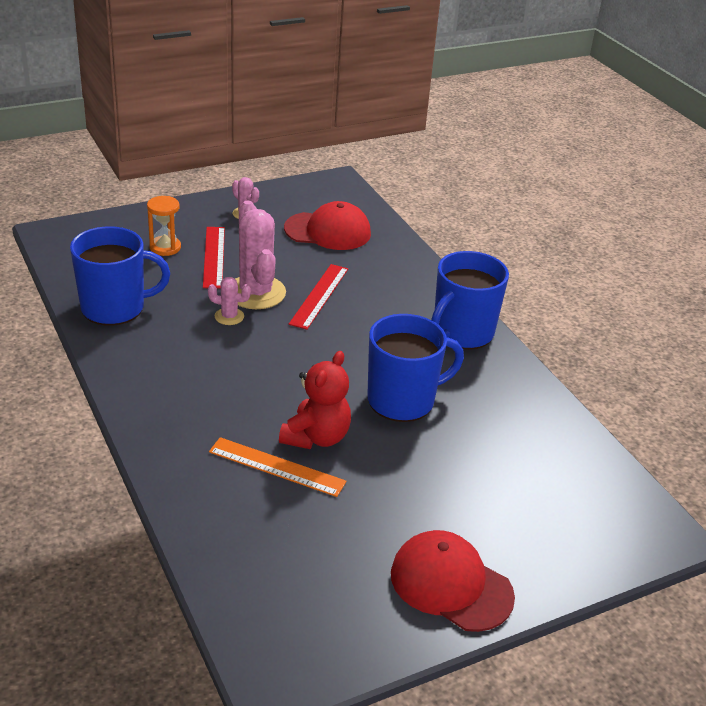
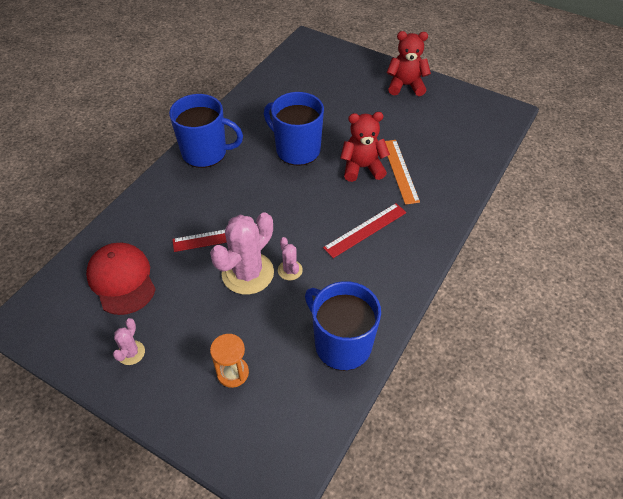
camera: 120 degrees left, 15 degrees up
(214, 257) = (220, 329): red ruler -> red ruler (365, 230)
(451, 585) = (405, 86): red cap -> red teddy bear

